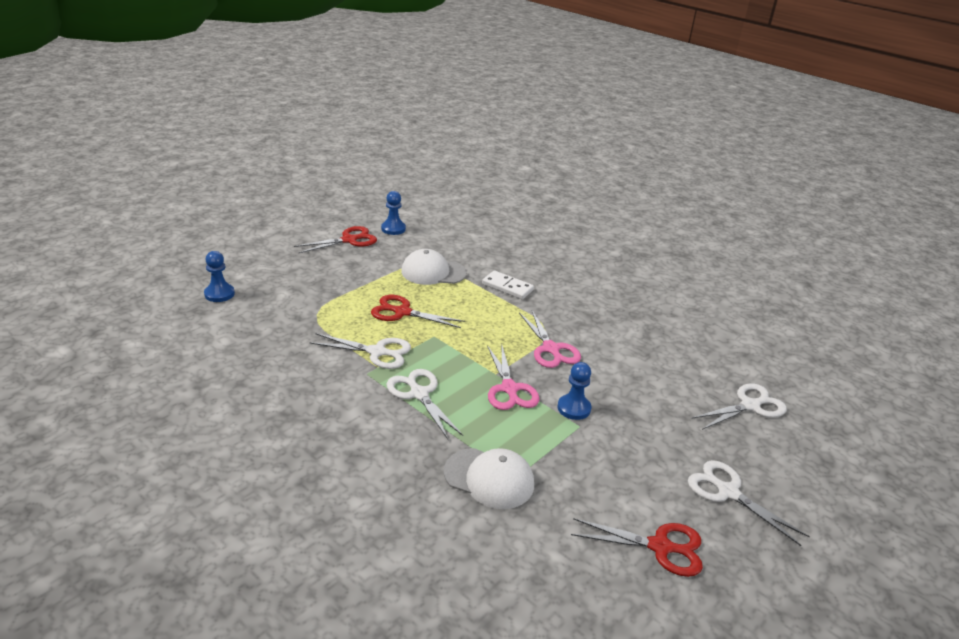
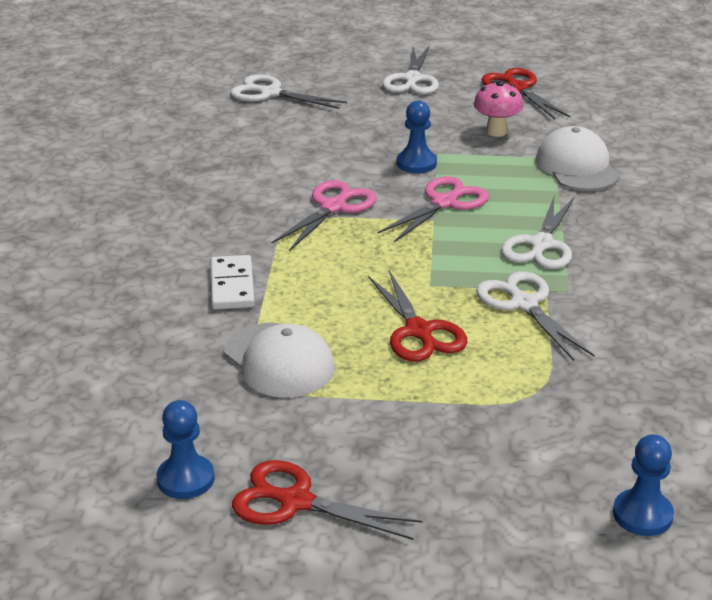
camera: 125 degrees left, 0 degrees up
(586, 476) = (496, 131): none -> pink mushroom

